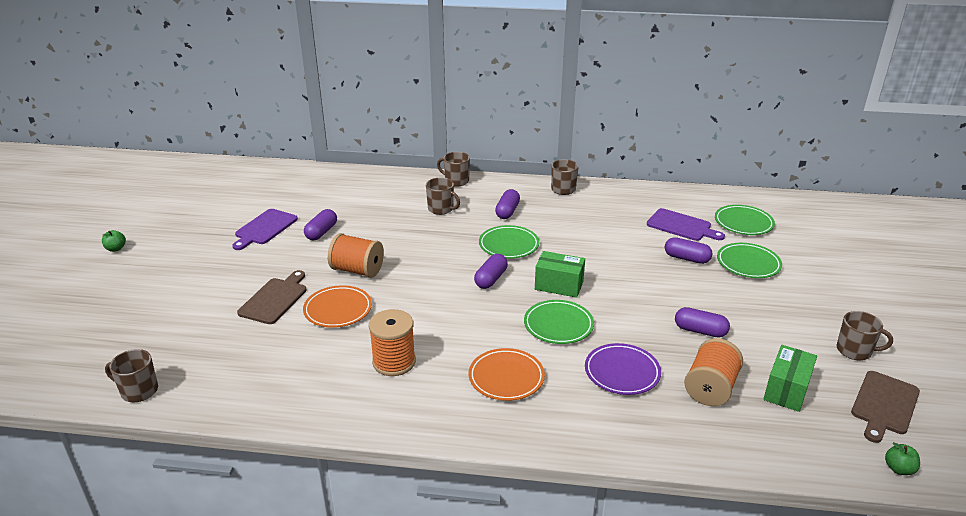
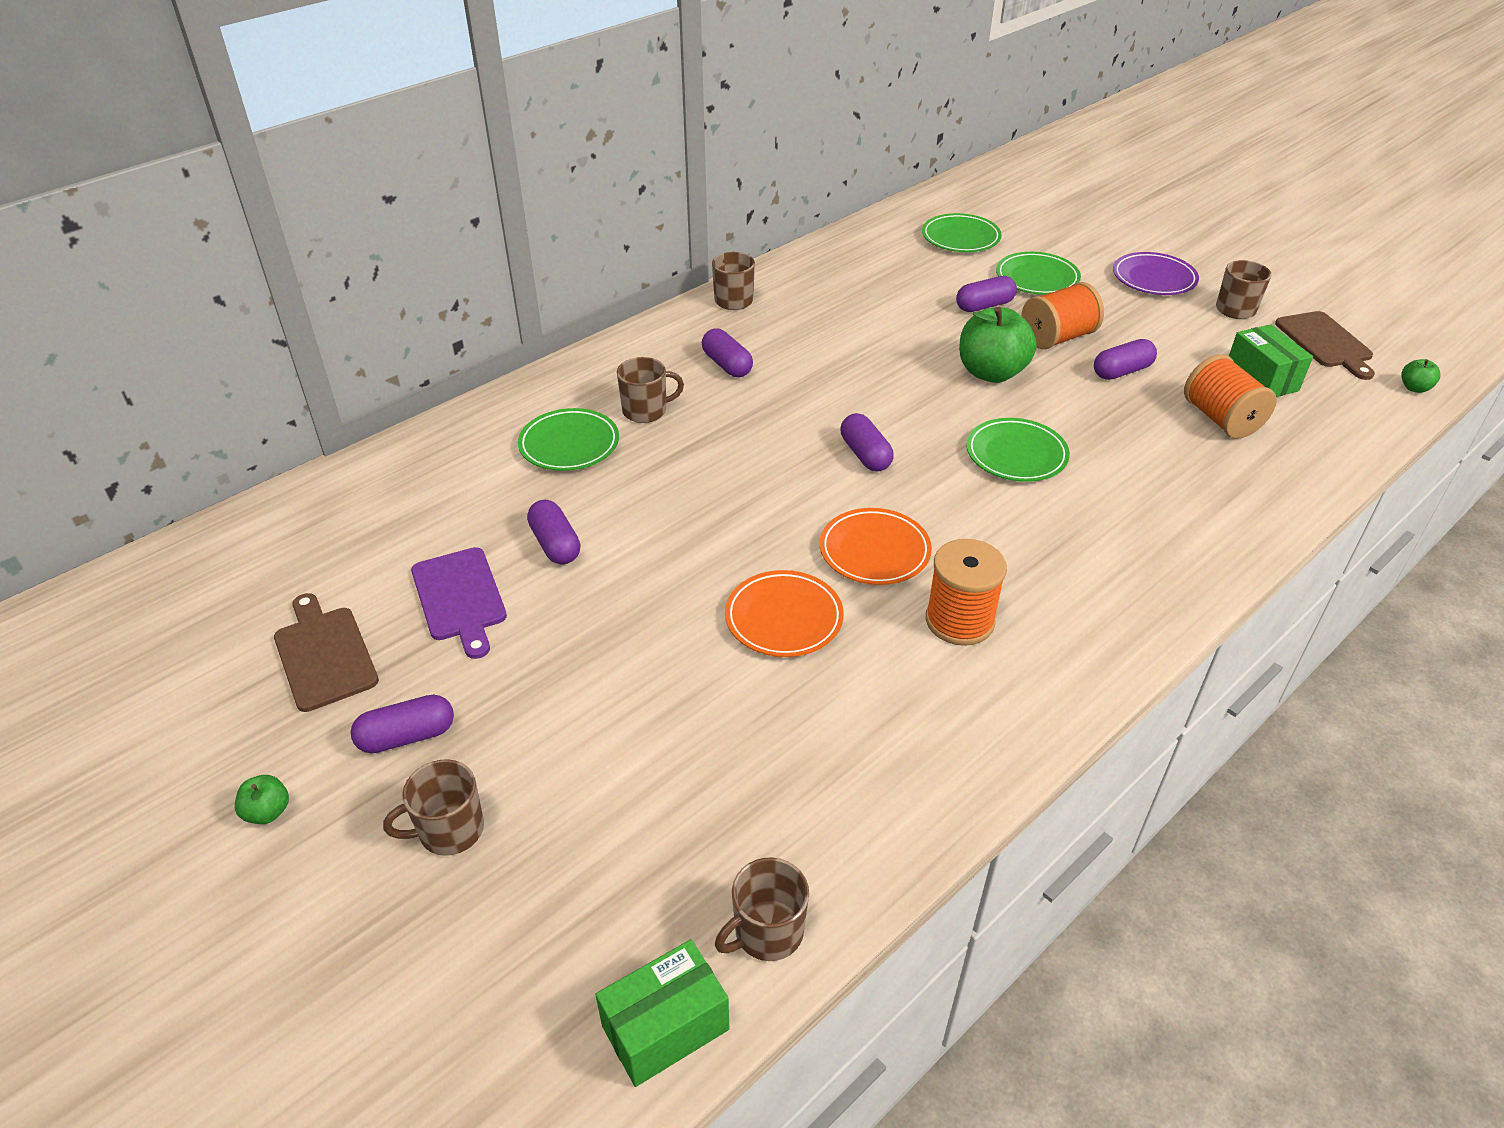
camera: 50 degrees left, 10 degrees up
(177, 256) = (407, 736): none -> purple capsule
(275, 299) = (682, 671): brown cutting board -> brown cutting board (324, 654)
(357, 270) = (705, 555): orange spool -> orange spool (1057, 338)
(456, 181) = (590, 364): brown mug -> brown mug (449, 830)
(506, 377) = (1079, 544): orange plate -> orange plate (874, 551)
(508, 245) = (806, 403): green plate -> green plate (569, 444)
(559, 285) = (938, 413): green box -> green box (665, 1027)
(622, 372) = (1145, 458): purple plate -> purple plate (1154, 278)
(623, 287) = (991, 373): none -> green apple
(681, 226) = (918, 273): purple cutting board -> none

